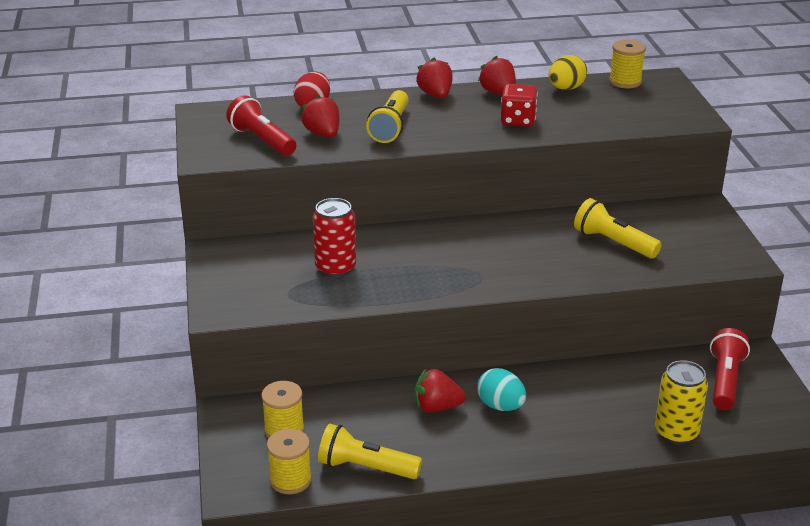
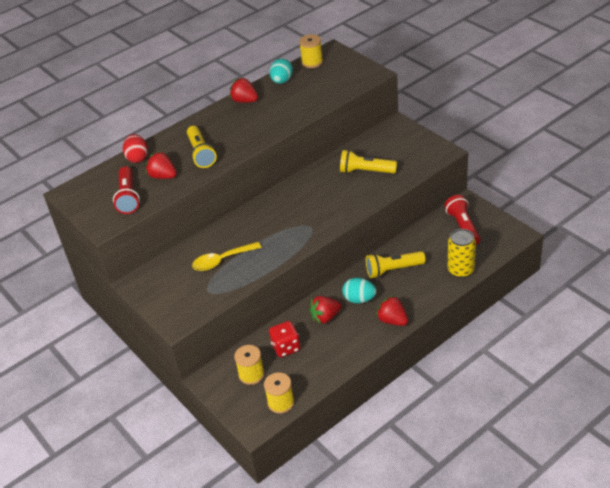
camera: 25 degrees left, 10 degrees up
(262, 140) = (128, 197): red flashlight -> red flashlight turned 120 degrees counterclockwise
(335, 268) = (222, 260): red can -> yellow spoon
(365, 467) = (316, 374): yellow flashlight -> yellow flashlight (393, 270)
(435, 95) = (208, 118): red strawberry -> red strawberry (392, 320)
(518, 121) = (273, 117): red dice -> red dice (286, 347)
(566, 88) = (282, 81): yellow egg -> turquoise egg

